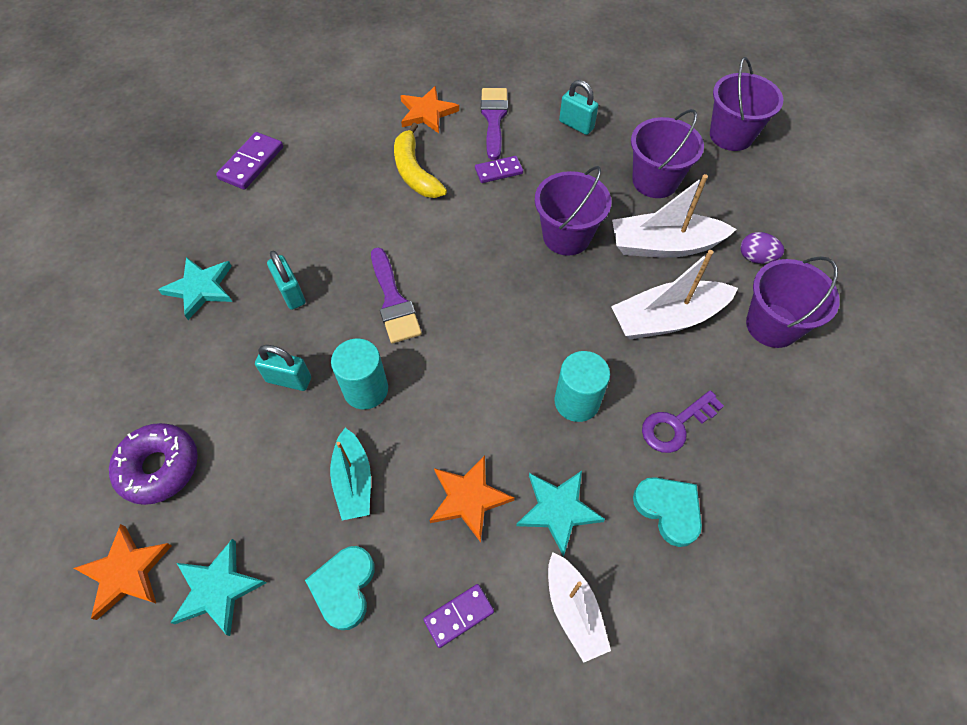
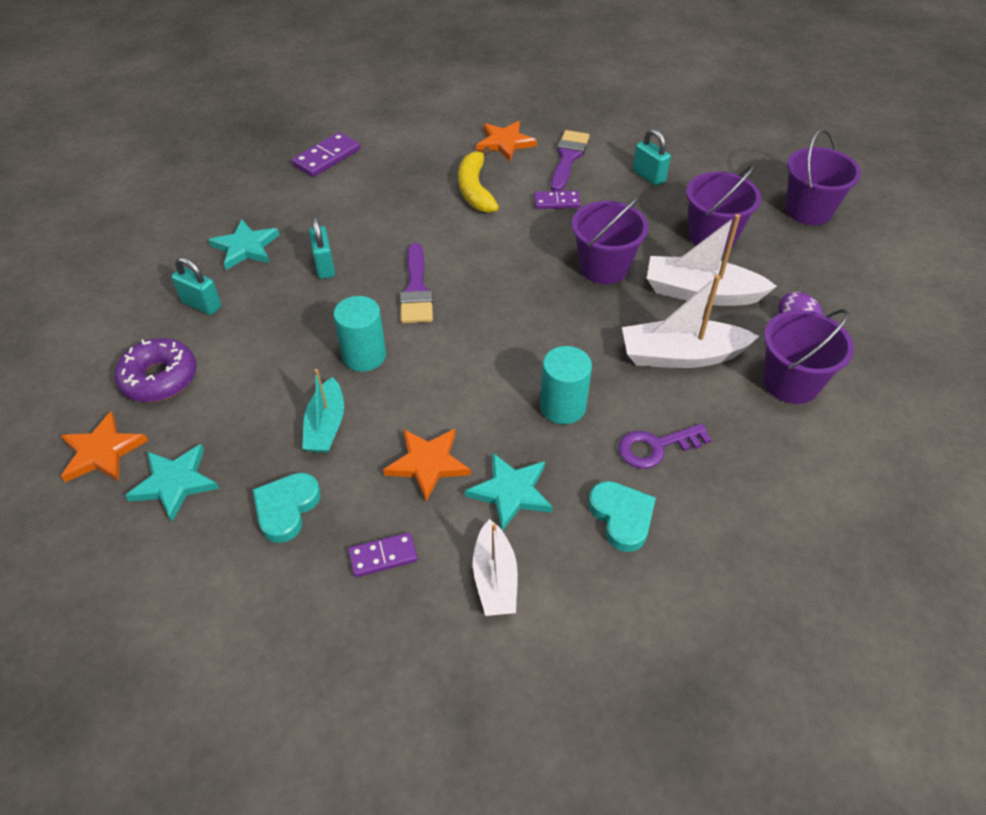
camera: 15 degrees right, 10 degrees down
(289, 380) = (297, 334): turquoise padlock -> turquoise padlock (201, 304)

